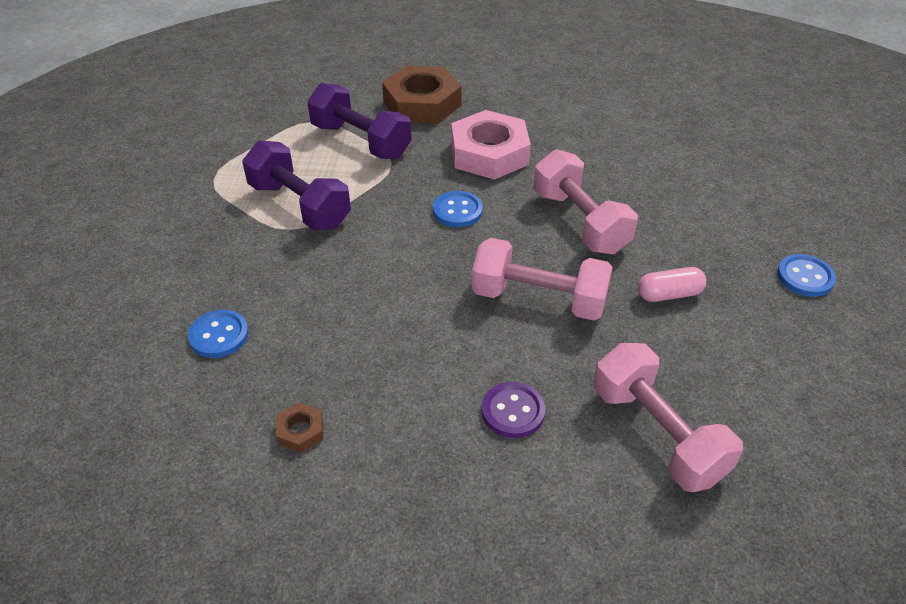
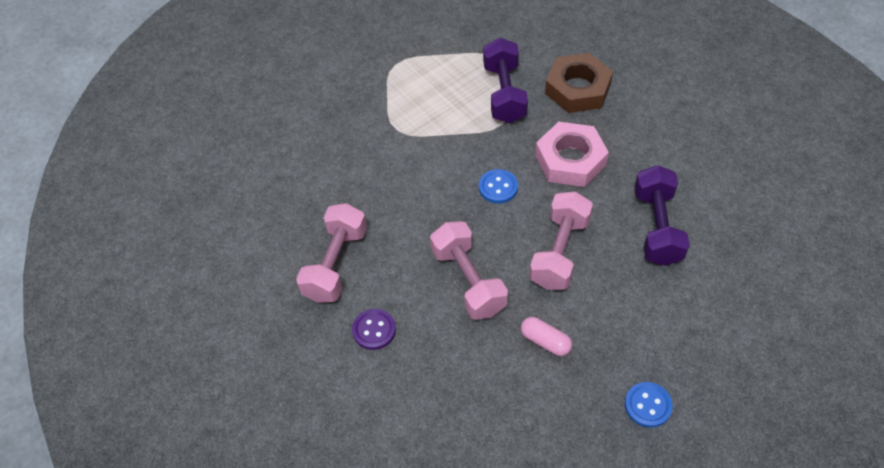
camera: 50 degrees right, 10 degrees up
(219, 335) = (296, 171): blue button -> none
(299, 205) = (418, 117): purple dumbbell -> purple dumbbell (657, 227)
(300, 431) = (274, 254): brown nut -> none
(657, 434) = (425, 406): pink dumbbell -> pink dumbbell (335, 264)

